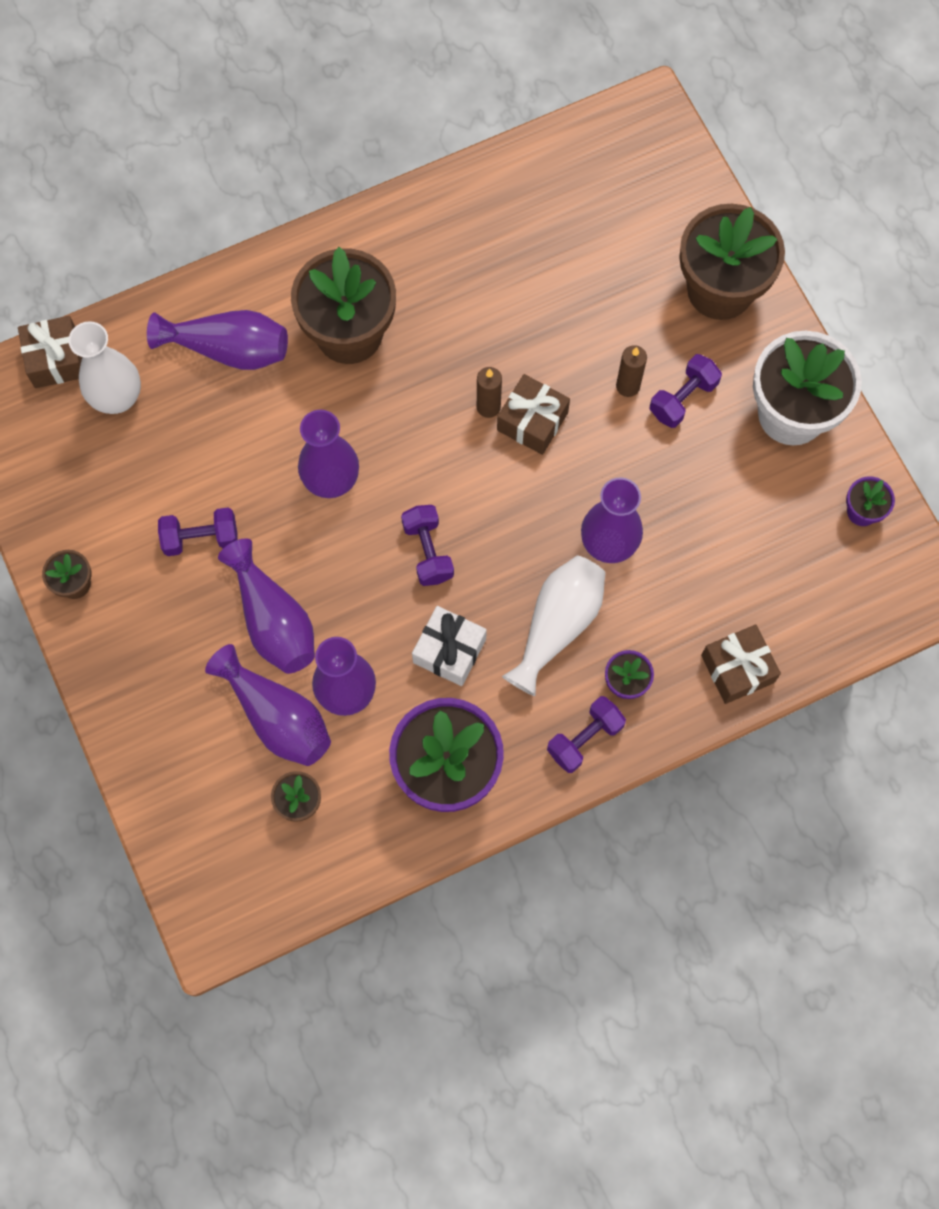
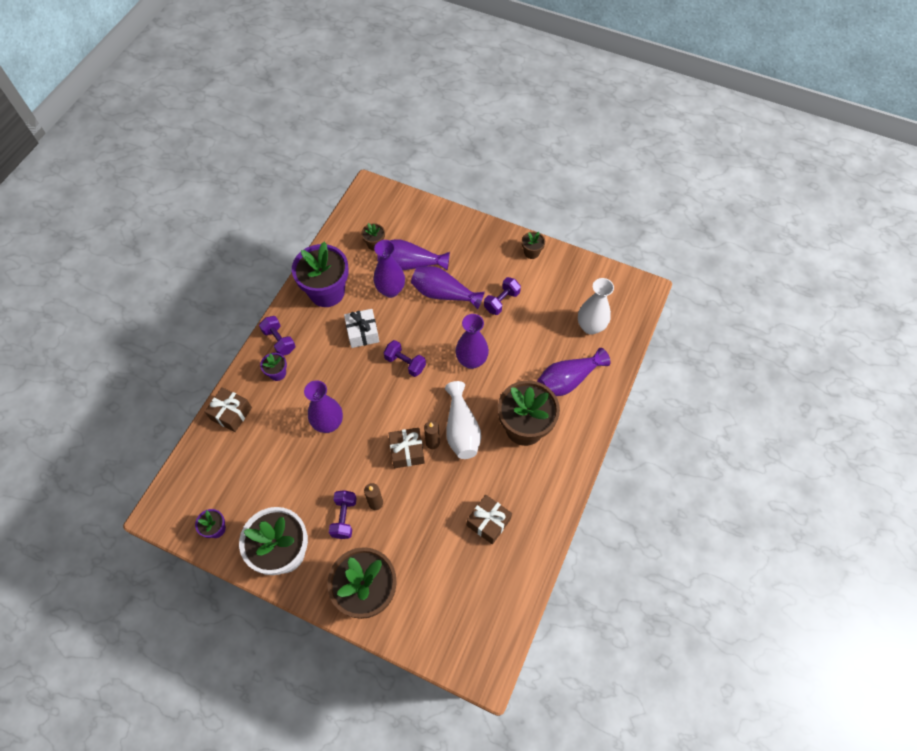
camera: 140 degrees right, 10 degrees down
(56, 359) = (631, 322): brown gift -> brown gift (488, 522)
(557, 625) = (325, 374): white vase -> white vase (461, 429)
(584, 738) = (279, 341): purple dumbbell -> purple dumbbell turned 45 degrees counterclockwise

